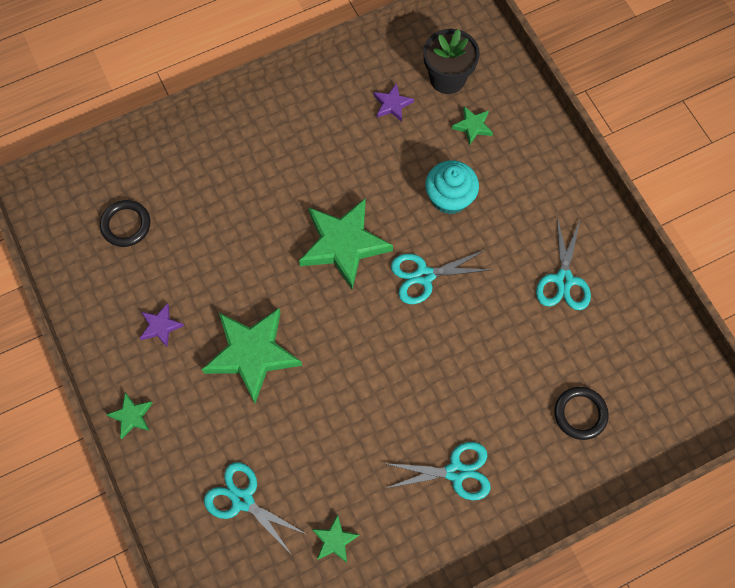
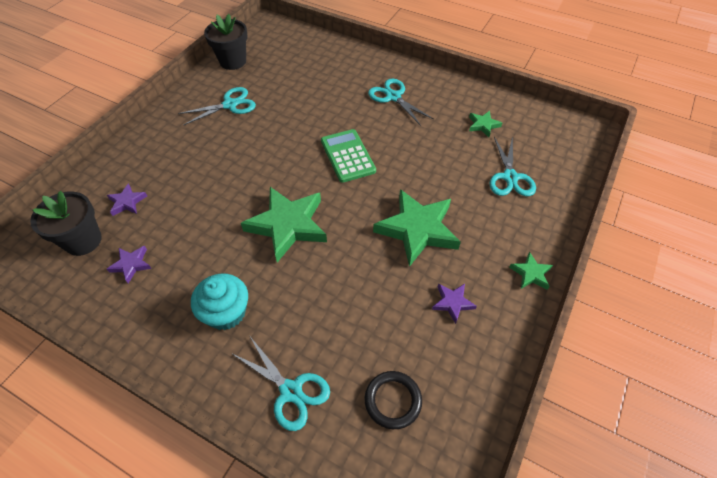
camera: 125 degrees left, 15 degrees down
(394, 354) = (348, 156): none -> green calculator
(424, 276) = (278, 168): turquoise scissors -> turquoise scissors (291, 391)
(449, 197) = (203, 185): turquoise cupcake -> turquoise cupcake (226, 312)
(472, 126) = (127, 202): green star -> purple star
(580, 414) = (313, 66): black ring -> none
(652, 324) = (233, 61): none -> black flower pot

